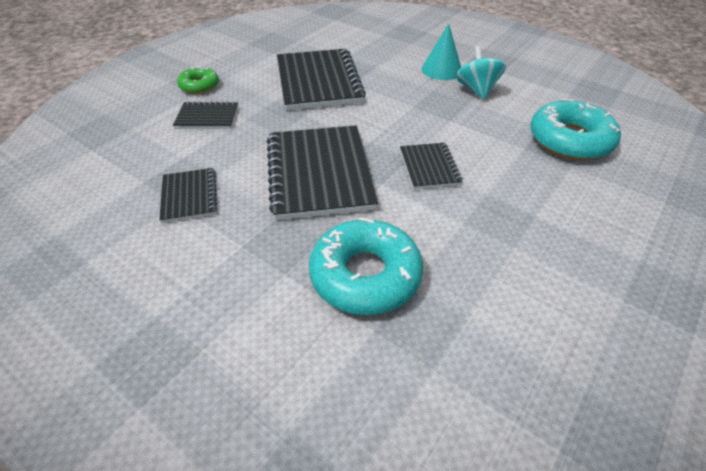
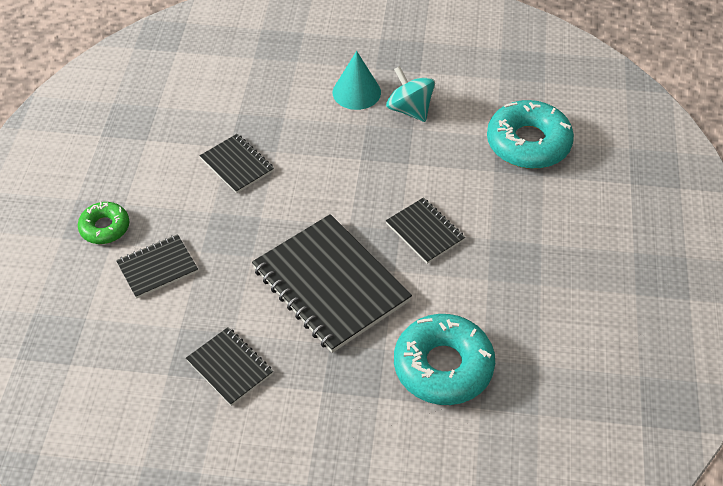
camera: 30 degrees left, 5 degrees up
(318, 82) = (237, 165): black notebook -> black notebook, size x0.51

